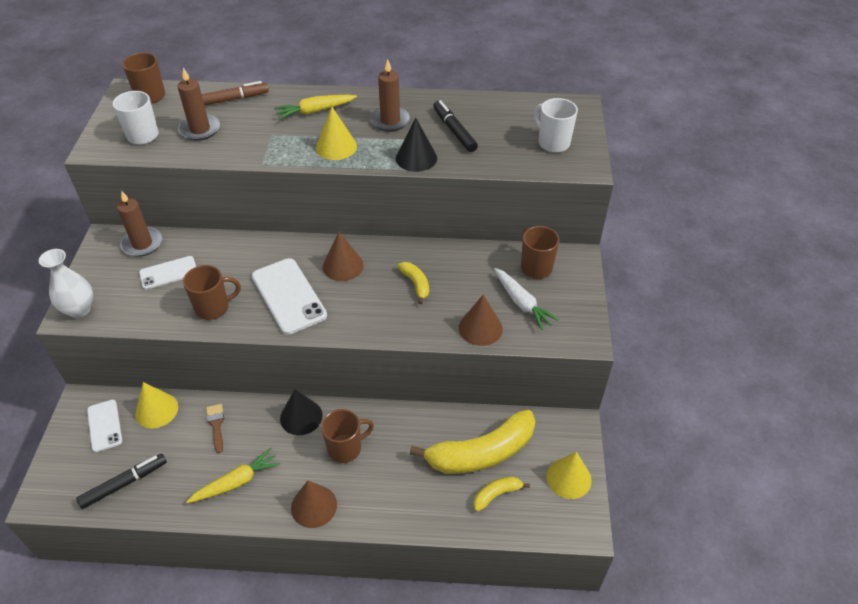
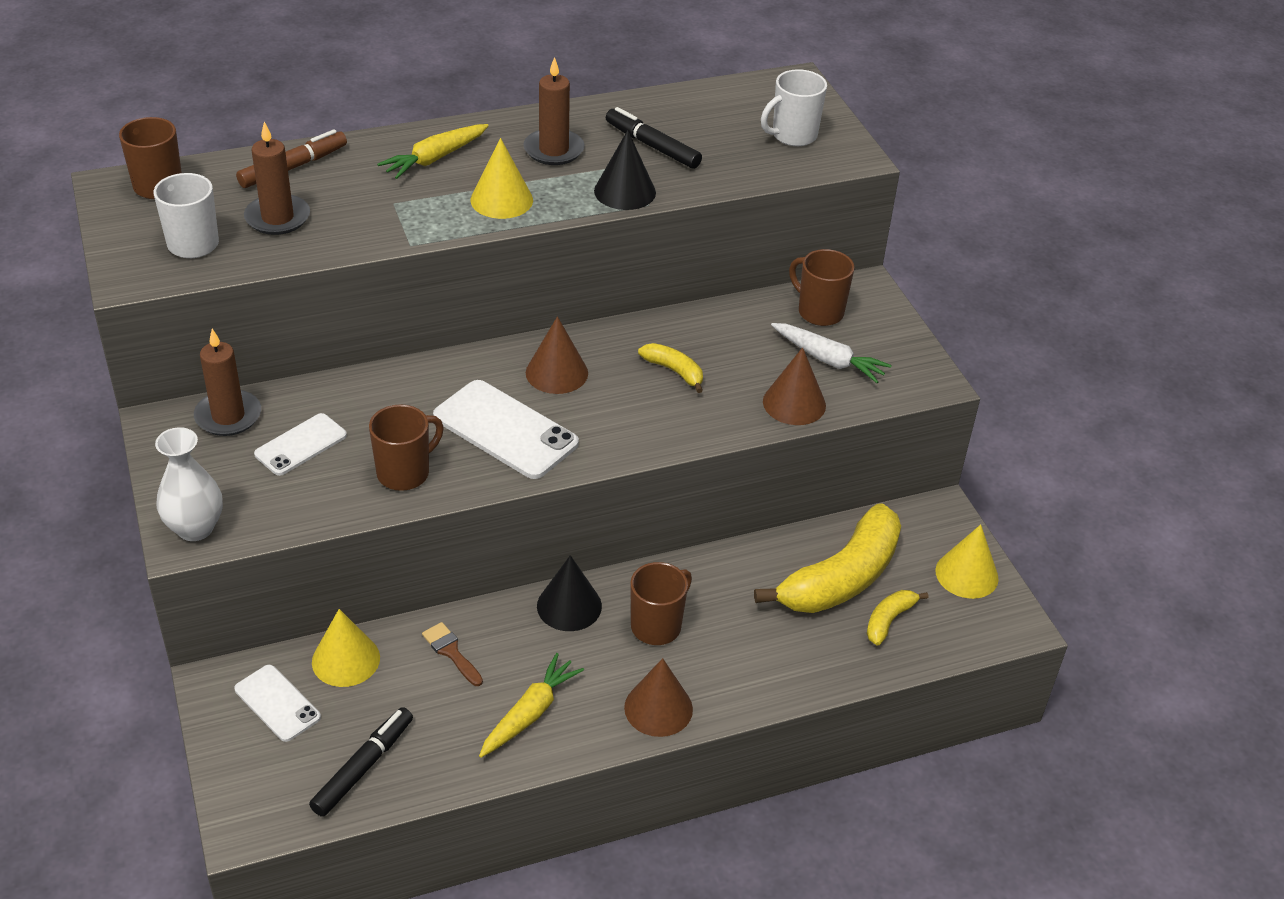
camera: 25 degrees left, 5 degrees down
(553, 143) = (793, 135): white mug -> white mug turned 60 degrees counterclockwise

